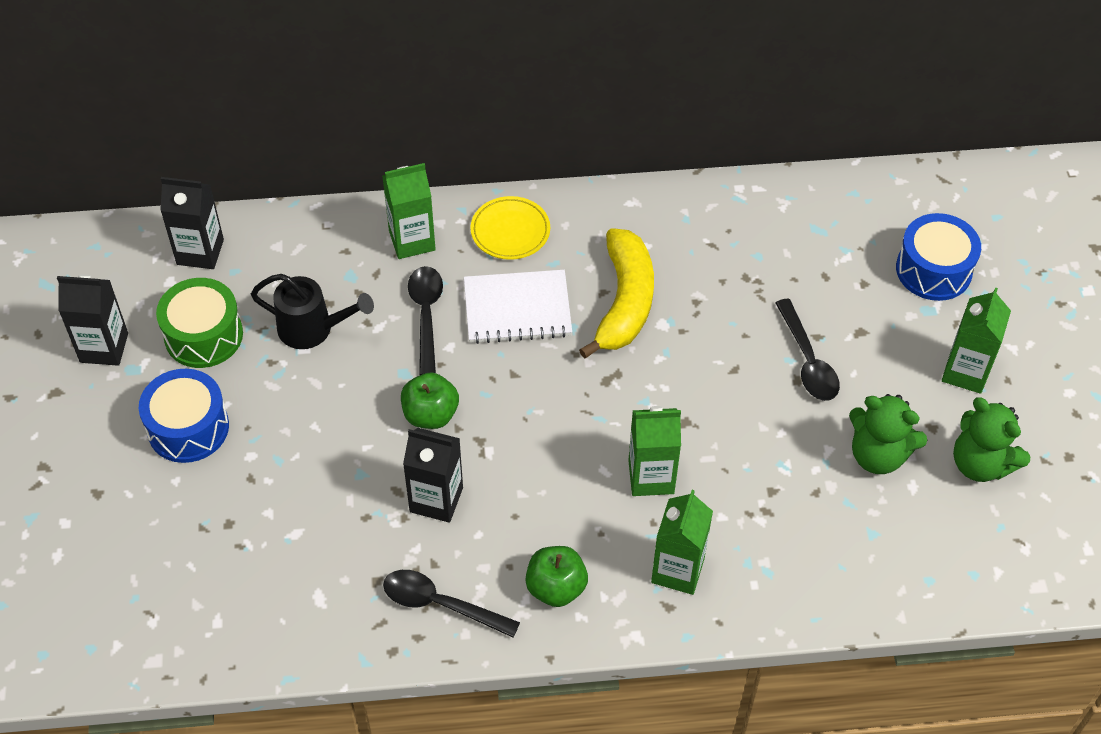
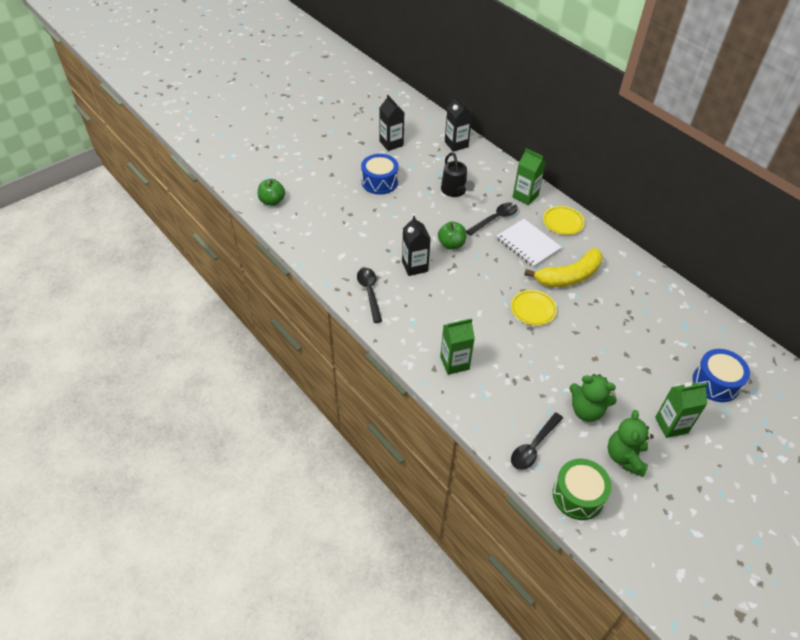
camera: 55 degrees right, 5 degrees down
(203, 335) = (422, 164): green drum -> green drum (578, 495)
(556, 588) = (409, 325): green apple -> green apple (272, 201)
(651, 477) = (491, 330): green carton -> none
(652, 394) = (533, 309): none -> yellow plate
(807, 360) = (609, 357): black spoon -> black spoon (533, 446)
(878, 455) = (586, 410): green teddy bear -> green teddy bear turned 60 degrees counterclockwise

